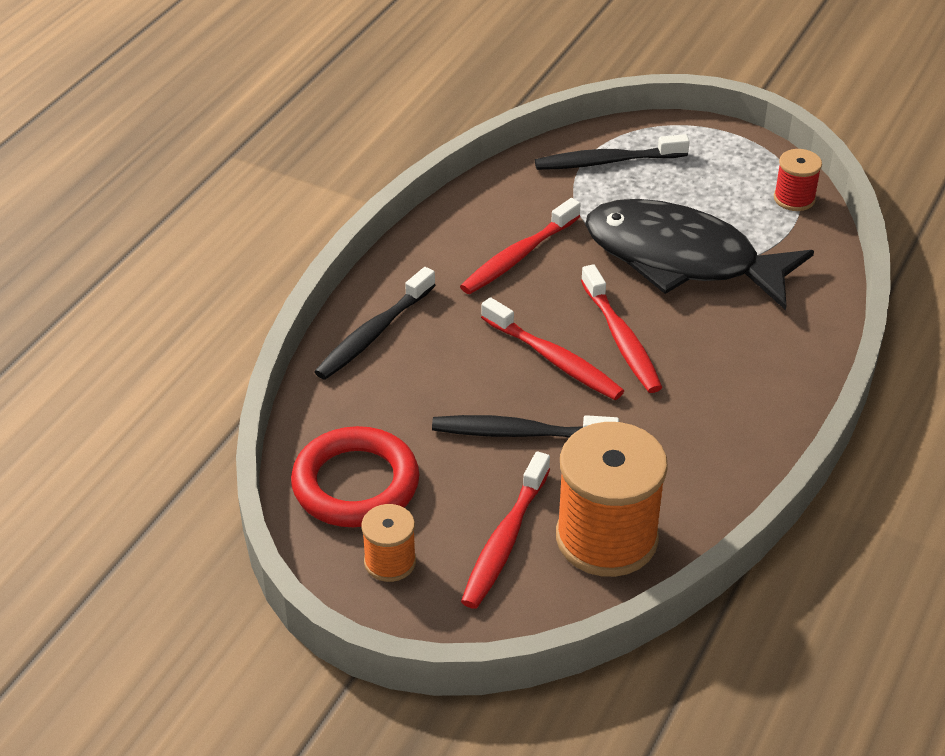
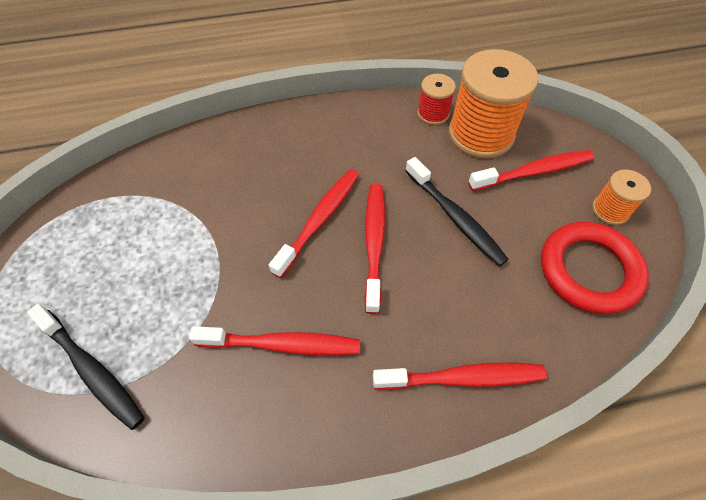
camera: 130 degrees left, 15 degrees up
(373, 334) = (463, 378): black toothbrush -> red toothbrush
(681, 259) = (201, 237): black fish -> none
(794, 198) = (73, 212): red spool -> red spool (433, 113)

